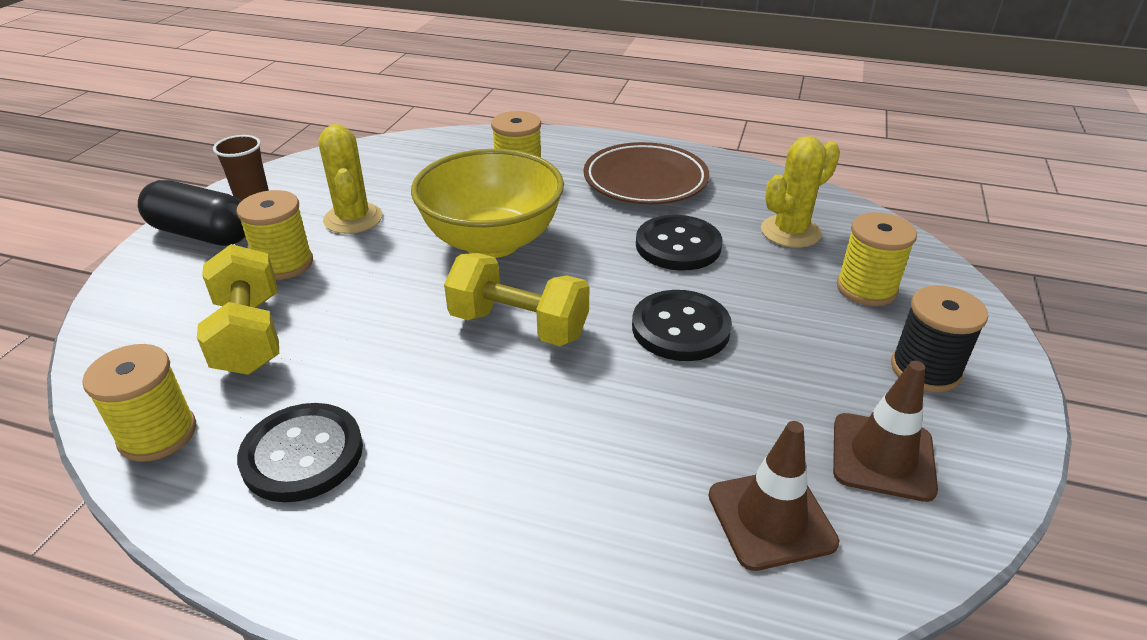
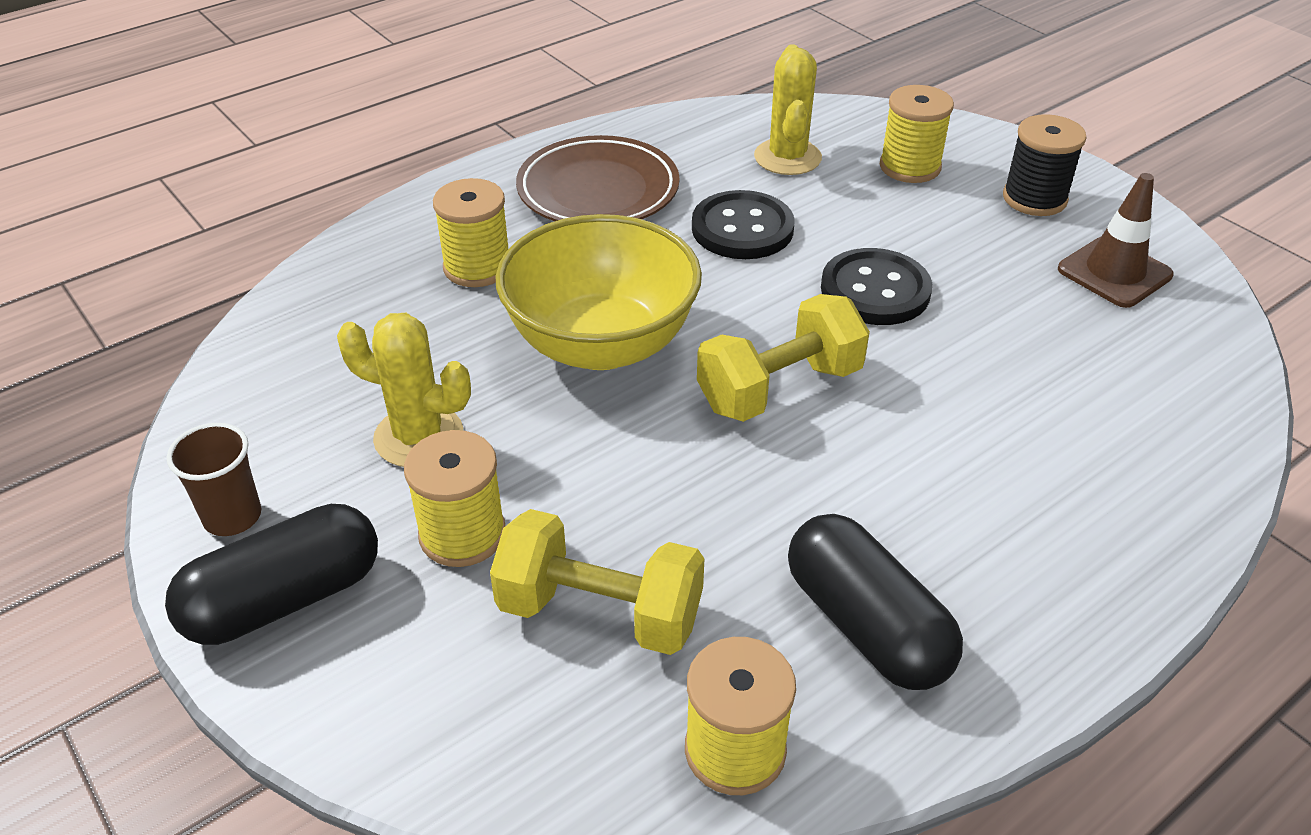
camera: 55 degrees left, 5 degrees up
(302, 454) = (866, 625): black button -> black capsule
(771, 518) = (1144, 360): brown traffic cone -> none

